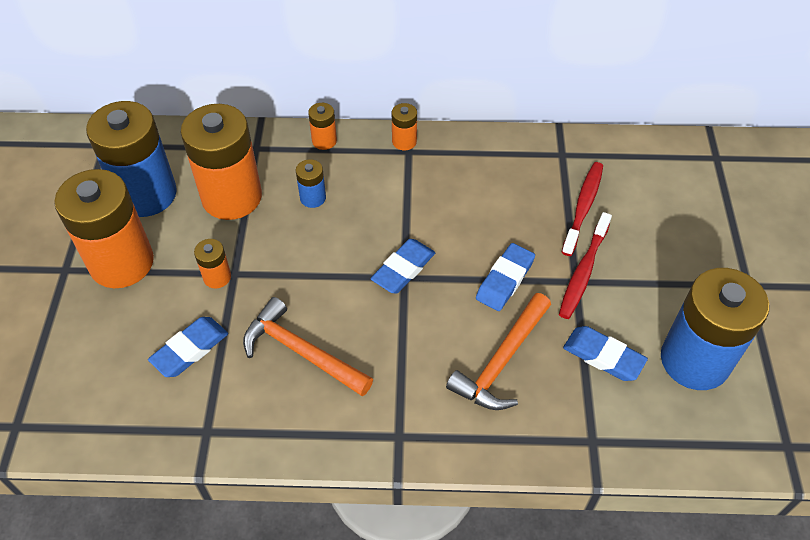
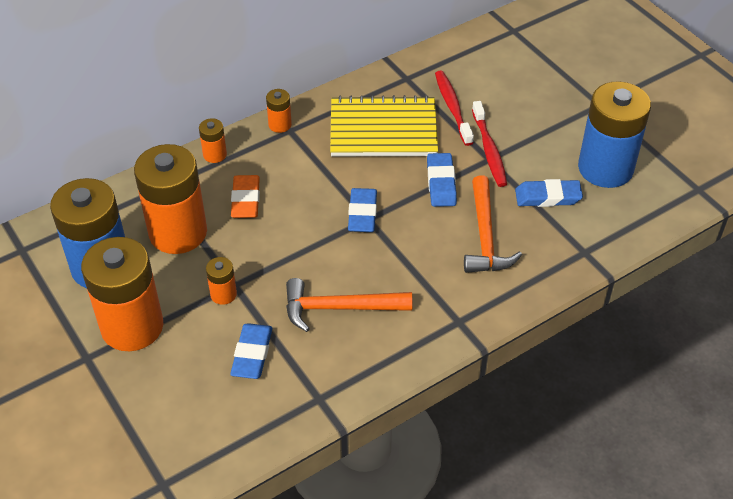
camera: 35 degrees left, 5 degrees down
(313, 198) = (245, 200): blue battery -> orange eraser
(495, 195) = (383, 129): none -> yellow notebook

